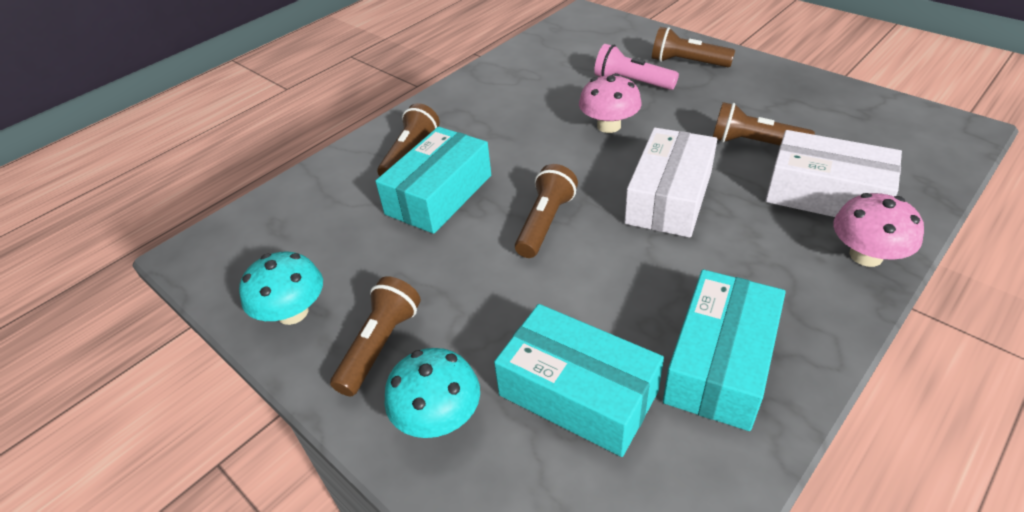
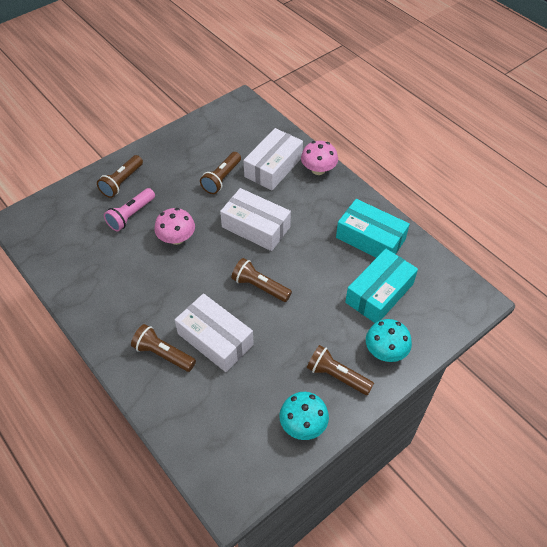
camera: 85 degrees left, 10 degrees up
(439, 194) = (215, 339): turquoise box -> white box

